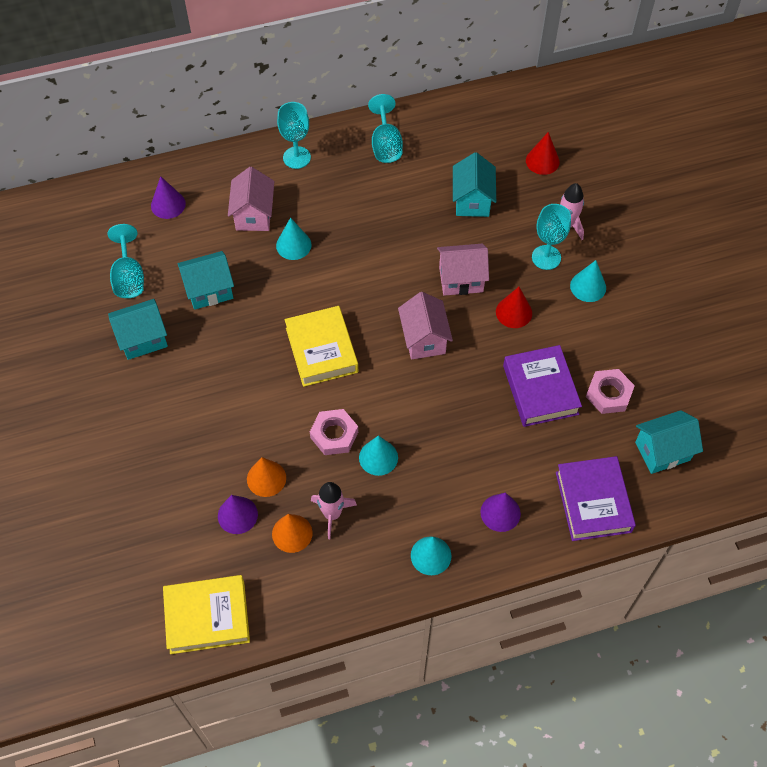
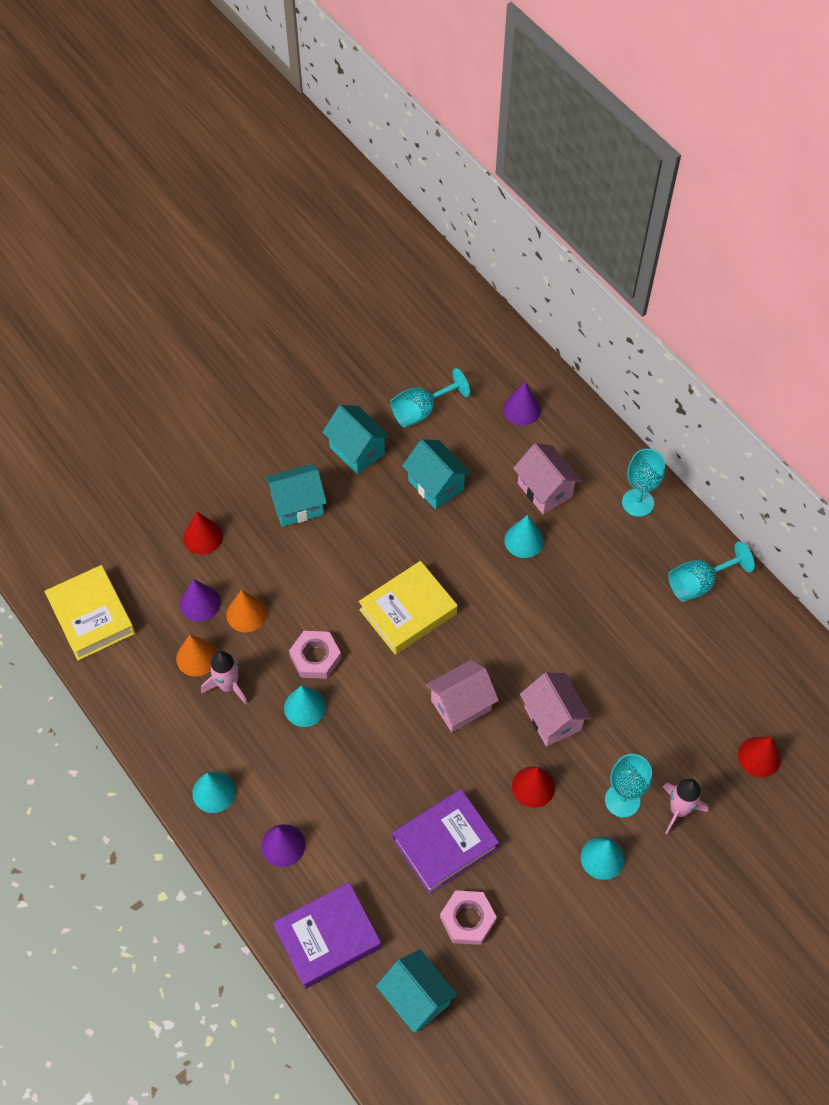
camera: 70 degrees right, 0 degrees up
(168, 493) = (203, 537): none -> red cone
(253, 215) = (545, 490): pink house -> pink house turned 75 degrees clockwise
(472, 200) = (664, 697): turquoise house -> turquoise house (297, 505)

